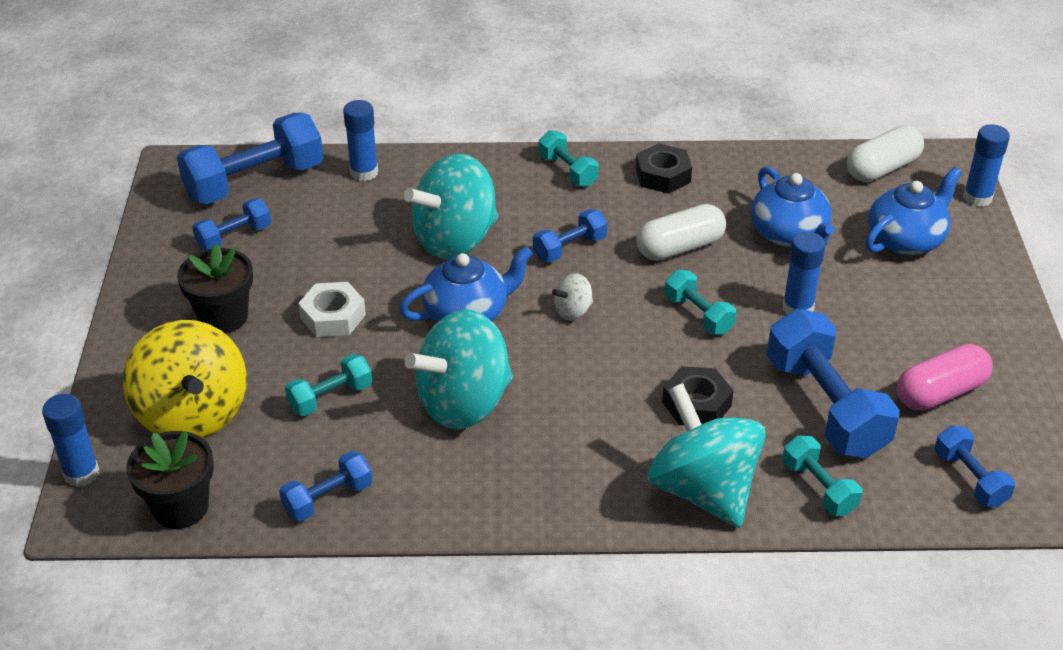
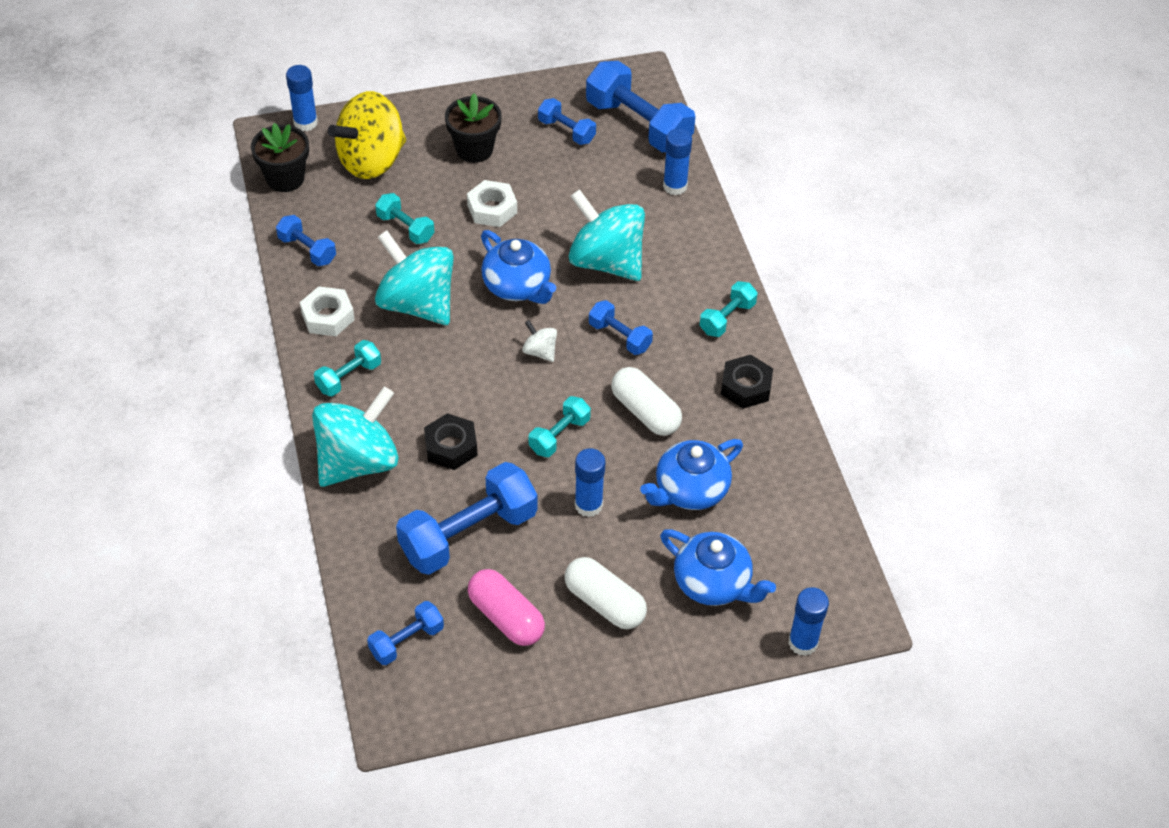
camera: 75 degrees right, 10 degrees up
(456, 491) = (328, 316): none -> white nut
(819, 488) = (375, 536): turquoise dumbbell -> turquoise dumbbell (349, 377)
(882, 168) = (822, 558): white capsule -> white capsule (605, 603)

